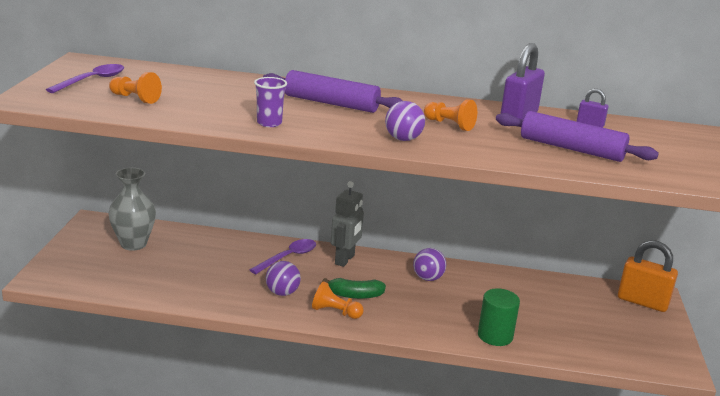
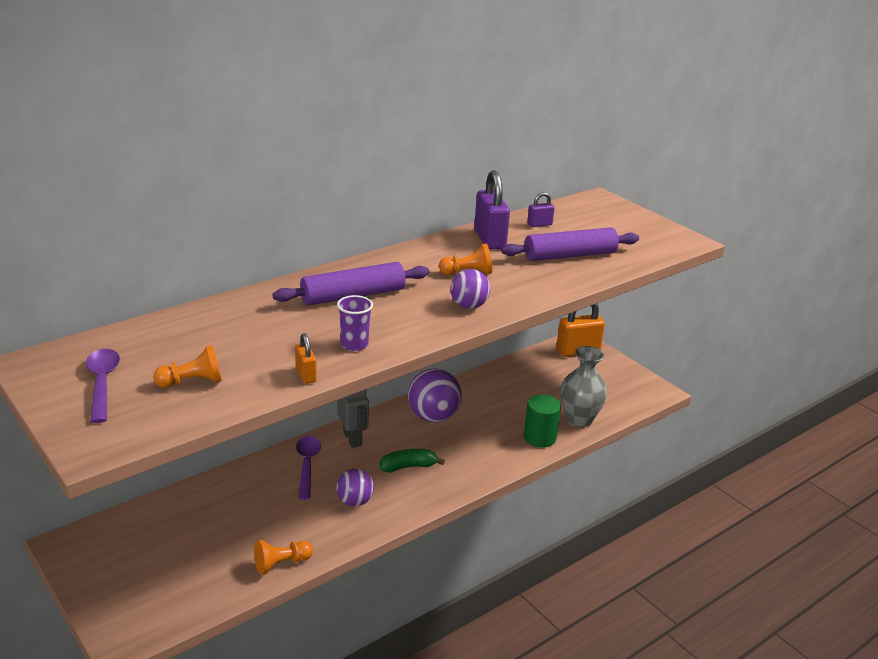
camera: 45 degrees left, 5 degrees up
(133, 244) = (151, 542): grey vase -> grey vase (579, 420)
(203, 122) = (306, 375): none -> orange padlock
(335, 312) = (417, 491): orange pawn -> orange pawn (281, 564)
(355, 295) = (408, 466): green banana -> green banana turned 150 degrees counterclockwise
(428, 278) = (433, 417): purple ball -> purple ball, size x1.62

